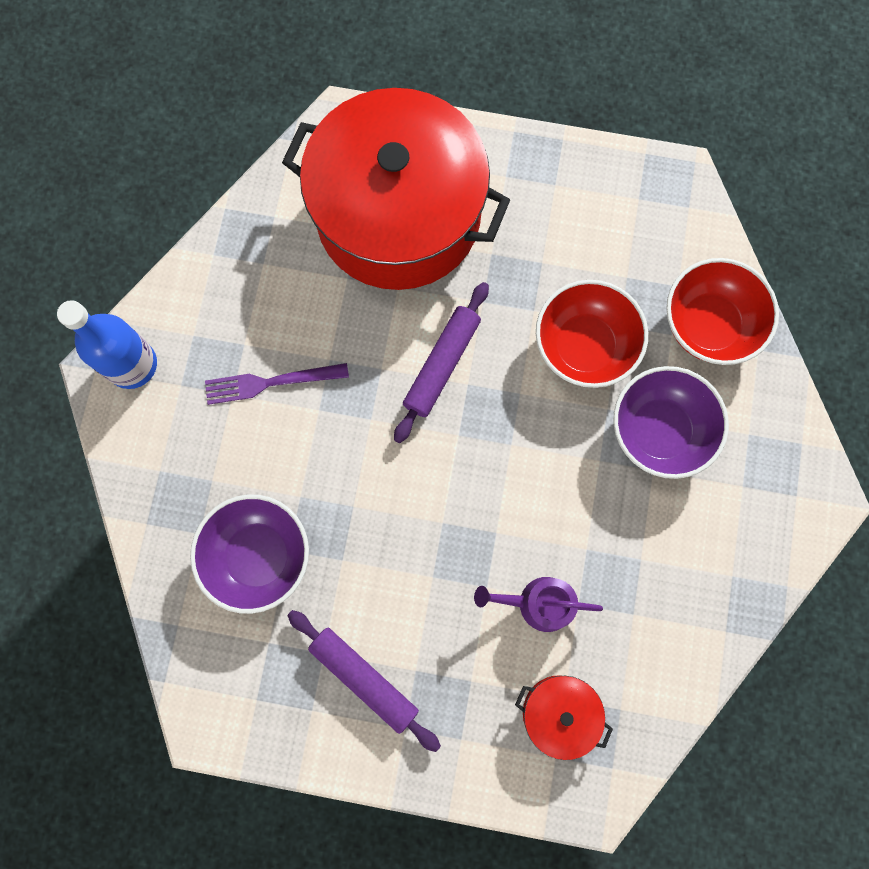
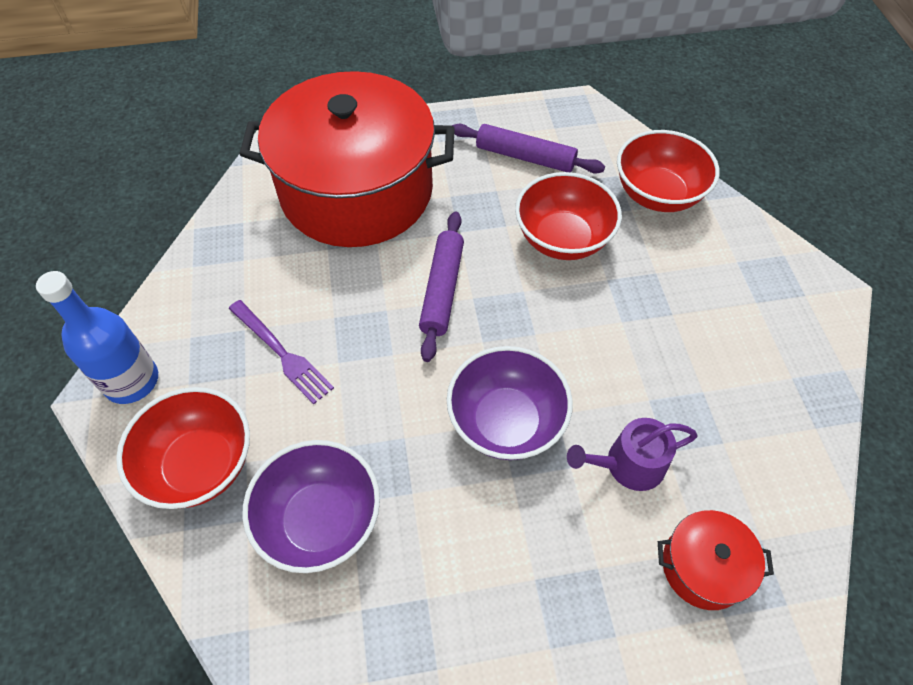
camera: 20 degrees left, 20 degrees down
(173, 469) = (200, 465): none -> red bowl
(271, 382) = (281, 353): purple fork -> purple fork turned 105 degrees counterclockwise
(364, 678) = (482, 609): purple rolling pin -> purple rolling pin (525, 157)
(659, 431) = (661, 282): purple bowl -> purple bowl (506, 422)

